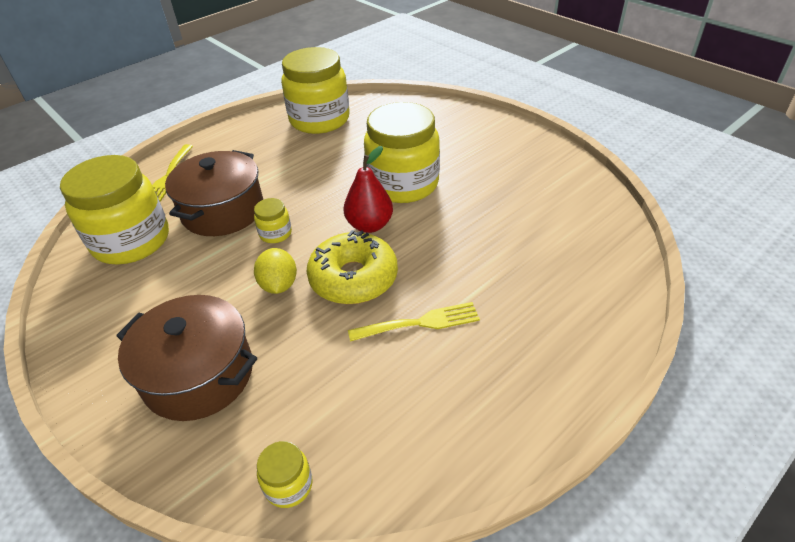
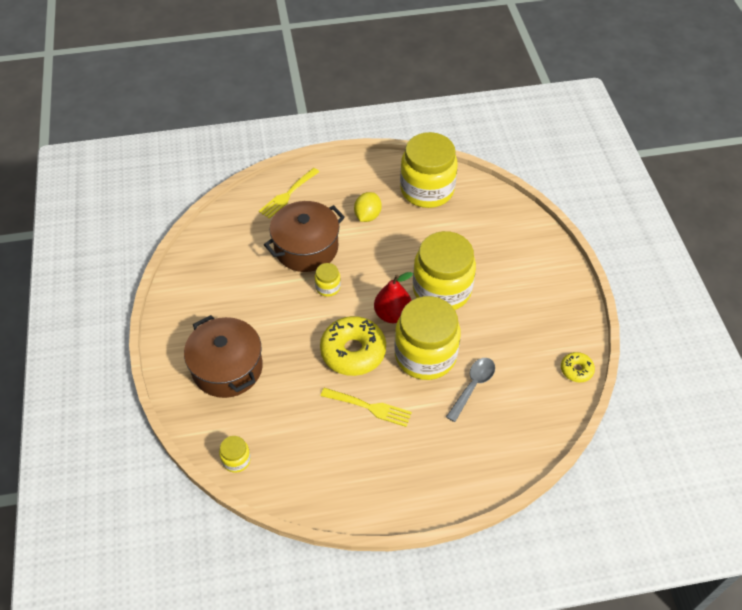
camera: 30 degrees right, 10 degrees up
(131, 241) = (237, 244): yellow jar -> yellow jar (425, 355)
(279, 285) = (305, 330): yellow lemon -> yellow lemon (367, 216)
(512, 247) = (473, 386): none -> grey spoon
(591, 188) = (576, 370): none -> yellow donut

